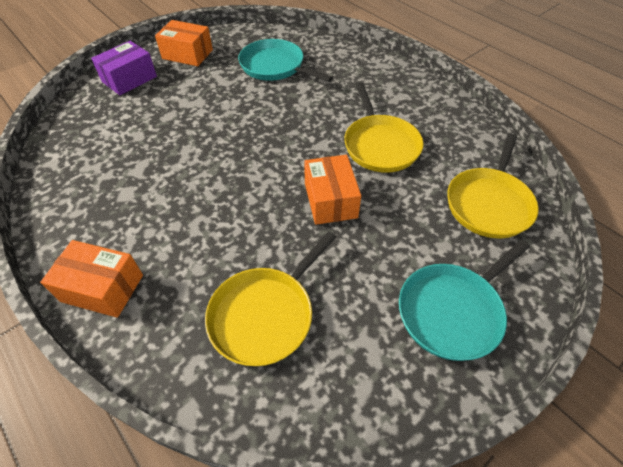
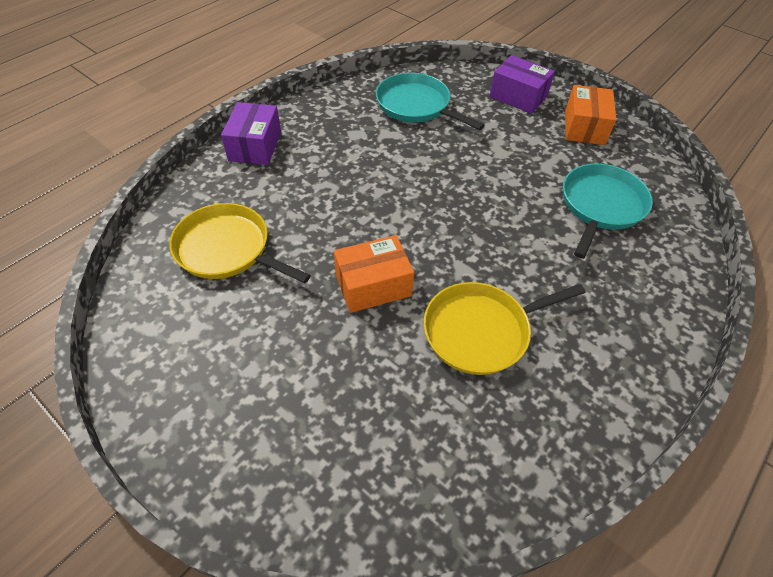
camera: 80 degrees right, 0 degrees up
(102, 288) = (255, 146): orange box -> purple box
(452, 311) = (225, 409): turquoise pan -> turquoise pan (416, 105)
(489, 204) = (396, 467): yellow pan -> none

